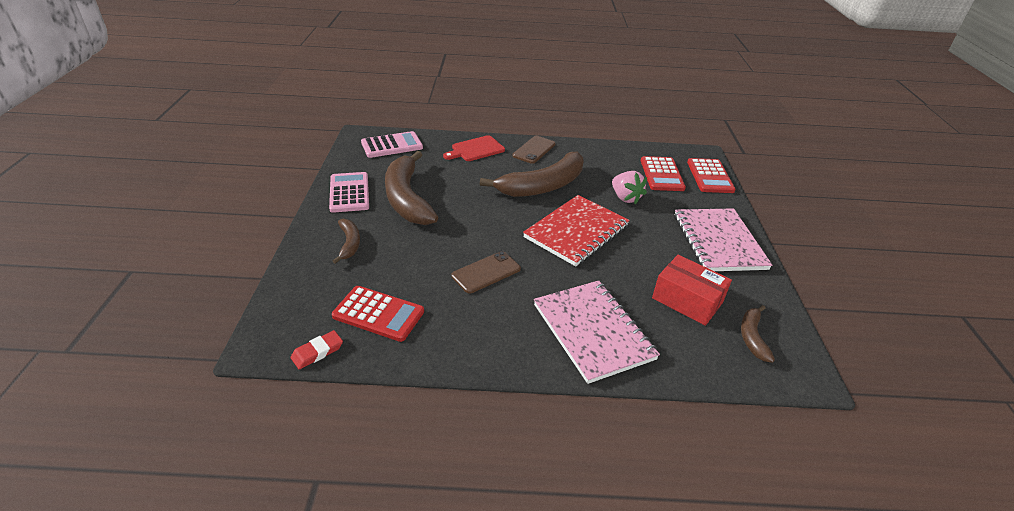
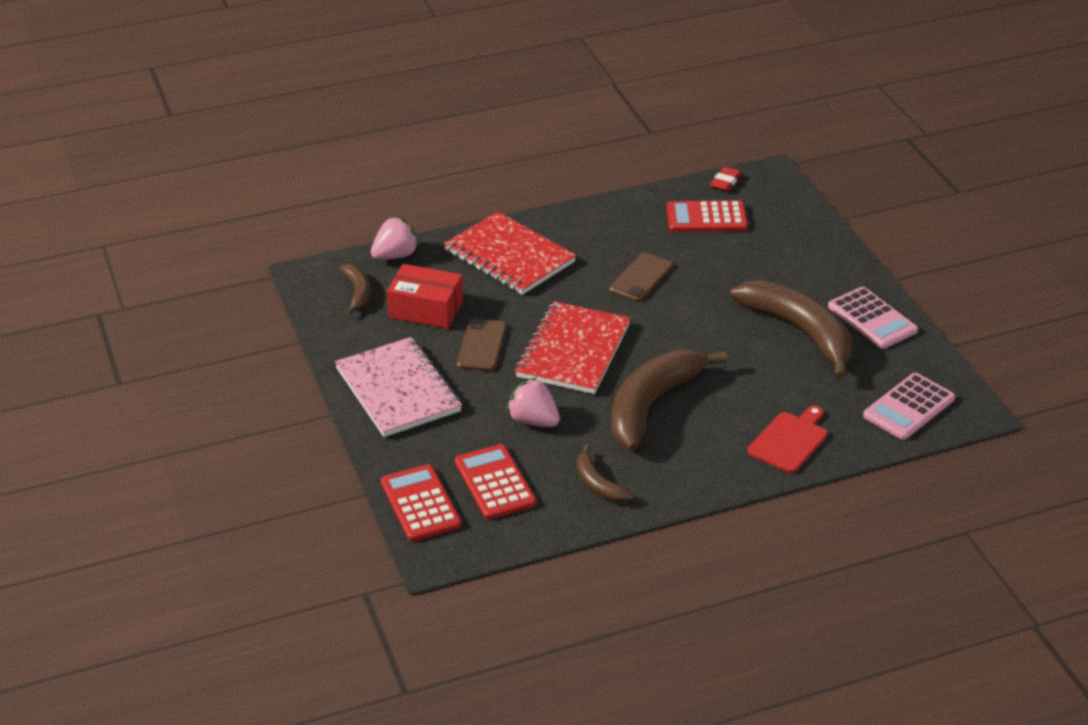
camera: 160 degrees right, 0 degrees up
(349, 243) = (801, 265): brown banana -> brown banana (598, 484)
(534, 150) = (706, 469): brown phone -> brown phone (481, 345)
(592, 331) = (509, 256): pink notebook -> red notebook
(710, 371) = (395, 255): none -> pink strawberry

